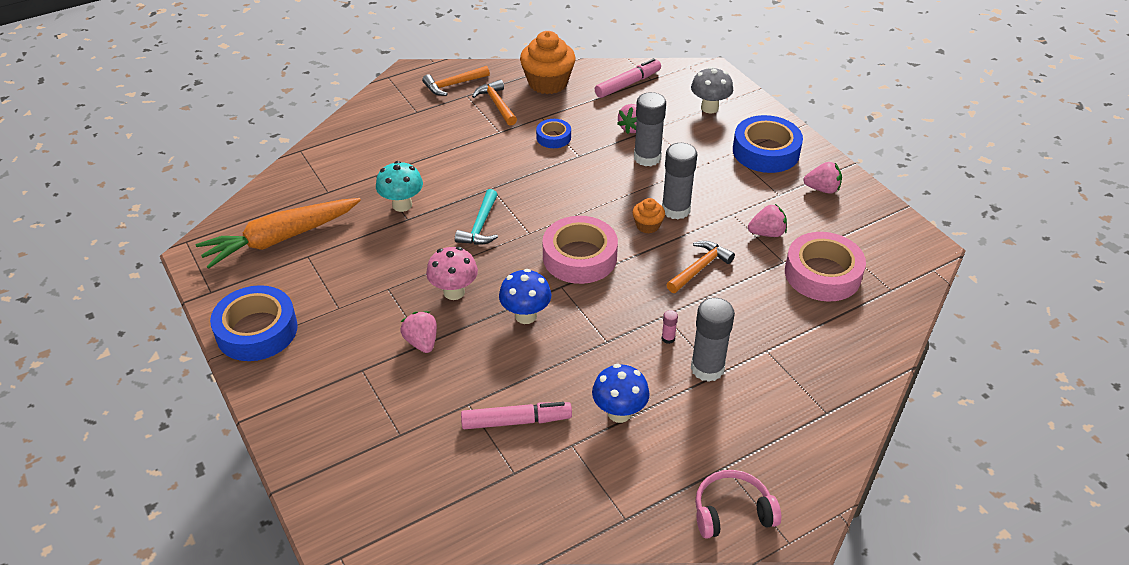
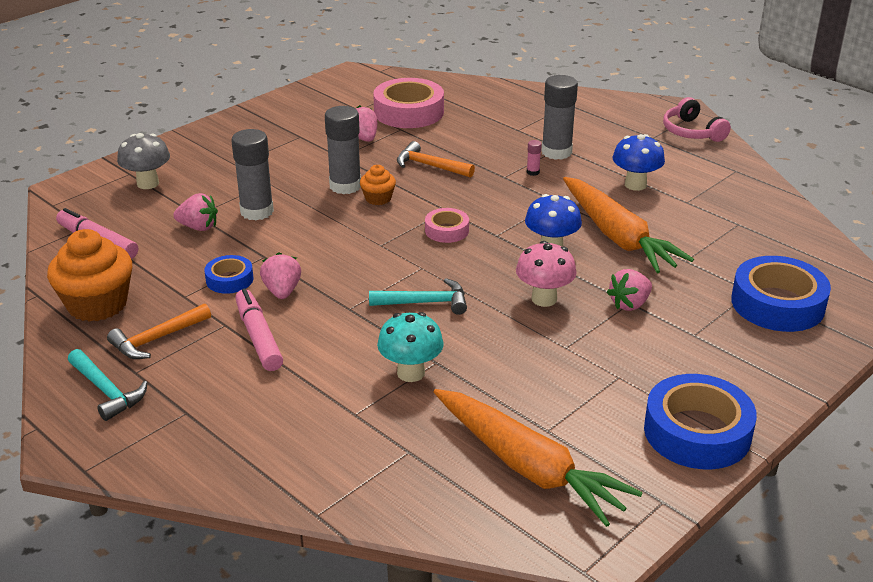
camera: 105 degrees left, 10 degrees down
(453, 85) = (106, 391): orange hammer -> turquoise hammer
(516, 421) = (684, 231): pink marker -> pink marker (258, 337)
(527, 367) = (617, 236): none -> orange carrot
(579, 257) = (447, 230): pink tape -> pink tape, size x0.53
(766, 151) = (228, 147): blue tape -> blue tape (777, 304)
(822, 189) = (284, 117): pink strawberry -> pink strawberry (282, 291)

